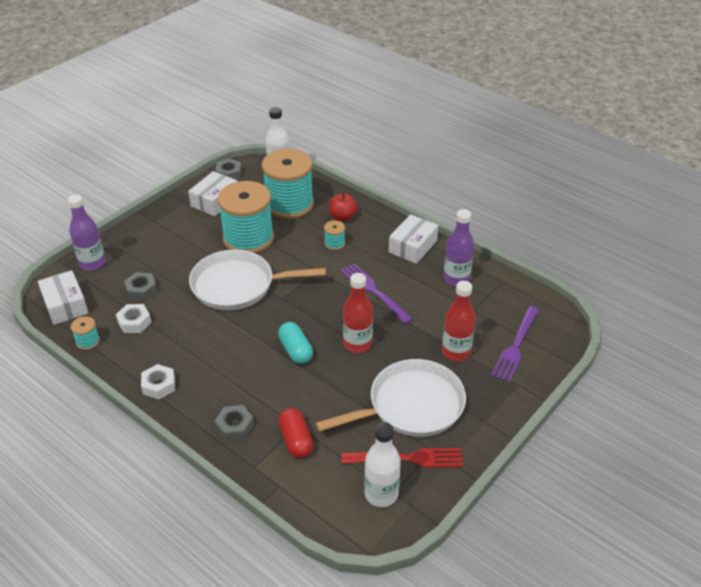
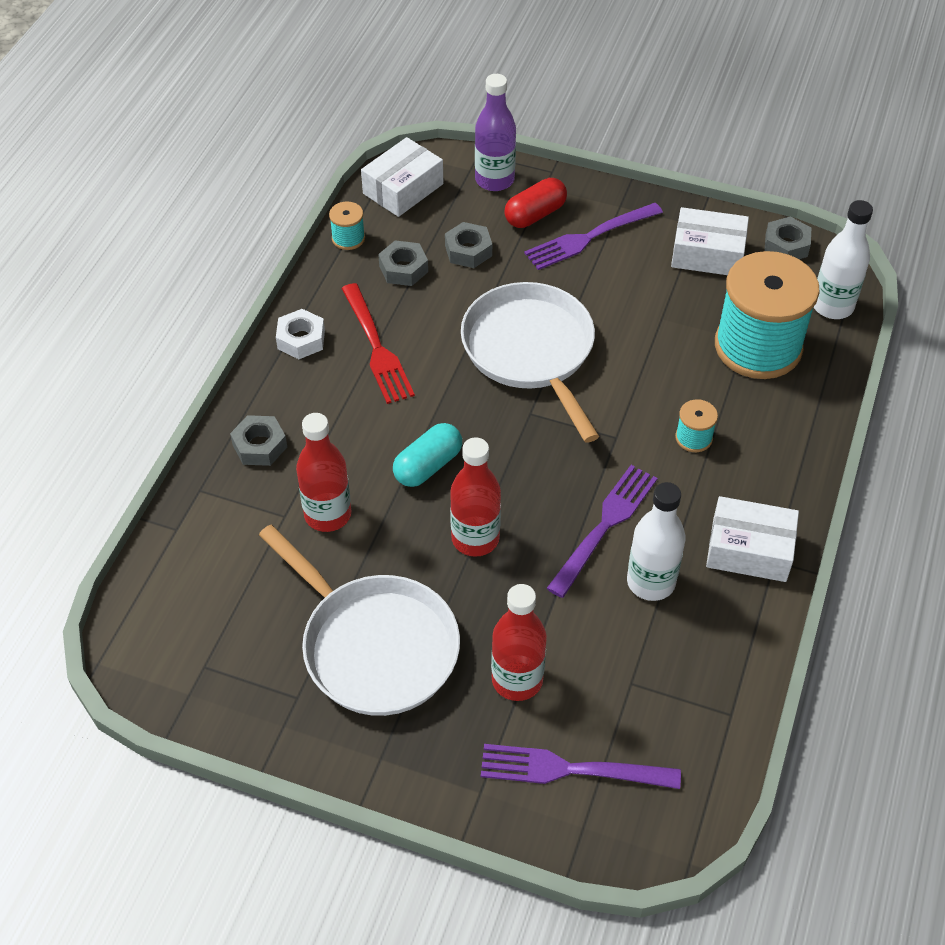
camera: 70 degrees right, 10 degrees up
(134, 322) = (403, 269): white nut -> grey nut
(169, 239) = (589, 237): none -> purple fork
(248, 238) = (643, 325): turquoise spool -> none
(296, 440) = (259, 522): red capsule -> red capsule (535, 214)
(307, 405) = (327, 514): none -> red bottle
(342, 217) = (768, 427): red apple -> none
(381, 494) = (197, 652): white bottle -> white bottle (651, 582)
(407, 458) = (270, 668): red fork -> red fork (376, 347)
(456, 279) = (698, 637): purple bottle -> none

